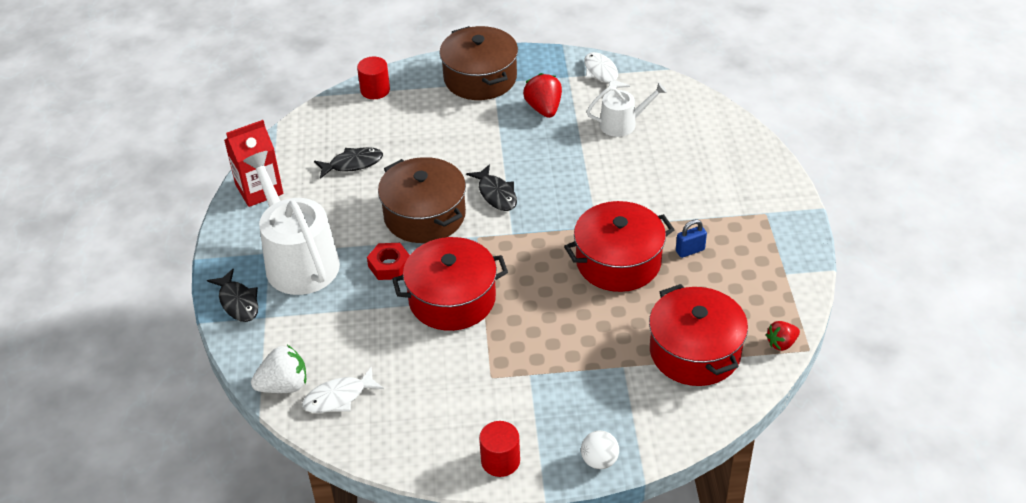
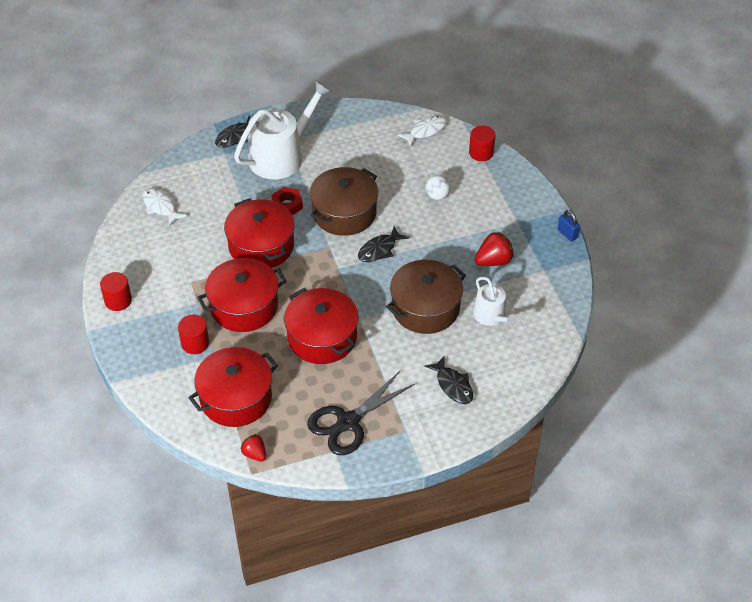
camera: 75 degrees right, 5 degrees up
(259, 189) = (347, 118): red carton -> none
(284, 385) = (166, 178): white strawberry -> none
(352, 164) = (390, 160): black fish -> black fish (453, 385)
(480, 78) = (519, 213): brown pot -> brown pot (425, 308)
(549, 327) = (244, 306): none -> red pot
(598, 383) = (195, 343): none -> red cylinder
(599, 461) = (124, 354): white ball -> white ball (437, 196)
(602, 74) = (556, 292): white fish -> white fish (425, 131)
(690, 250) = (345, 382): blue padlock -> blue padlock (567, 234)
(747, 256) = (348, 422): none -> black scissors

